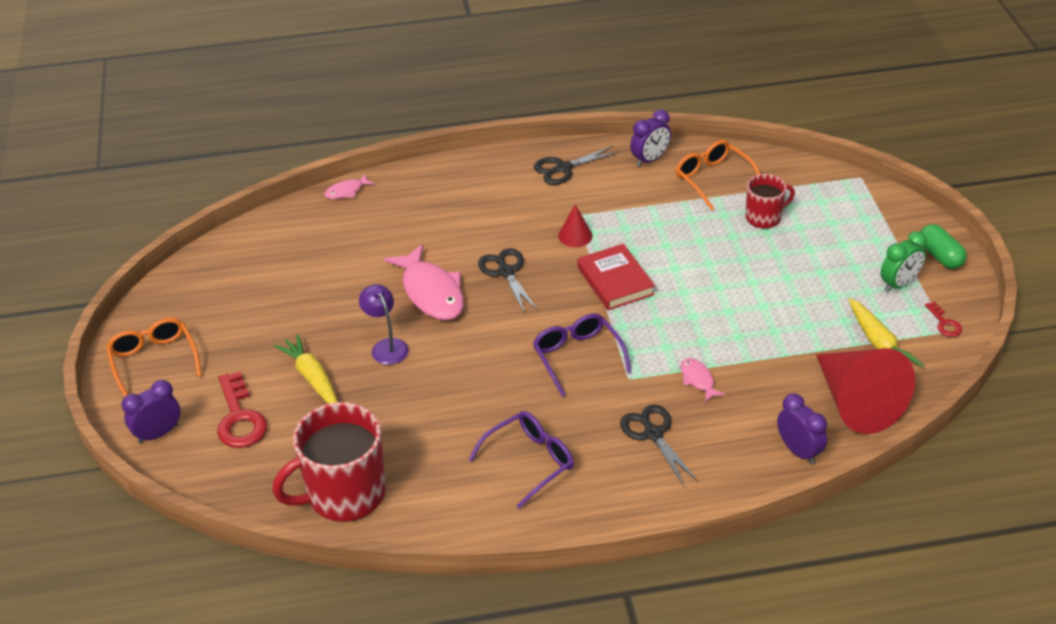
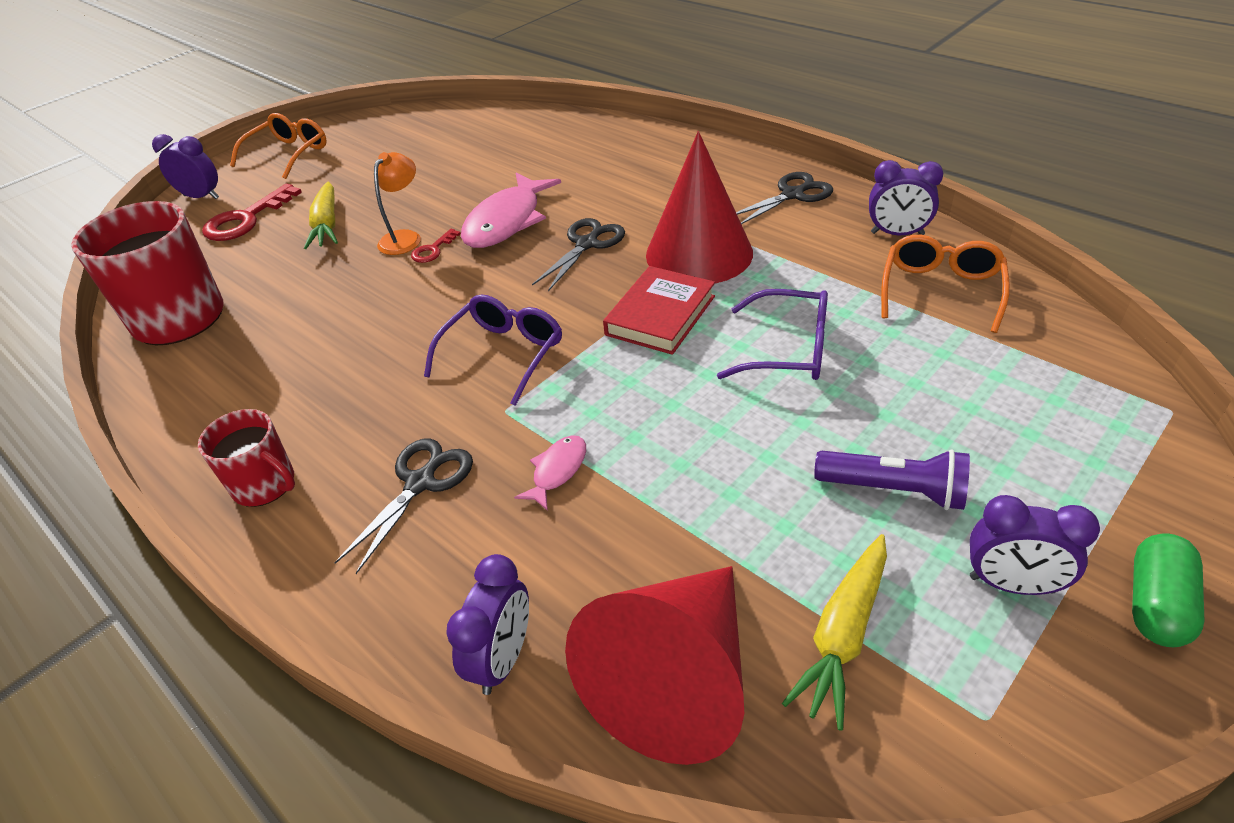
camera: 55 degrees right, 0 degrees up
(312, 377) = (327, 225): yellow carrot -> yellow carrot turned 150 degrees clockwise
(346, 191) = (592, 120): pink fish -> none
(386, 346) = (405, 238): purple lamp -> orange lamp
(530, 461) = (300, 408): purple glasses -> purple glasses (789, 350)
(563, 168) = (792, 195): black scissors -> black scissors turned 120 degrees clockwise
(575, 235) = (699, 253): red cone -> red cone, size x2.28
(764, 217) = (939, 366): red mug -> red mug (265, 485)
(822, 282) = (893, 490): none -> purple flashlight
(898, 284) = (1011, 584): green clock -> purple clock
(944, 323) = (1003, 706): red key -> red key (433, 250)

